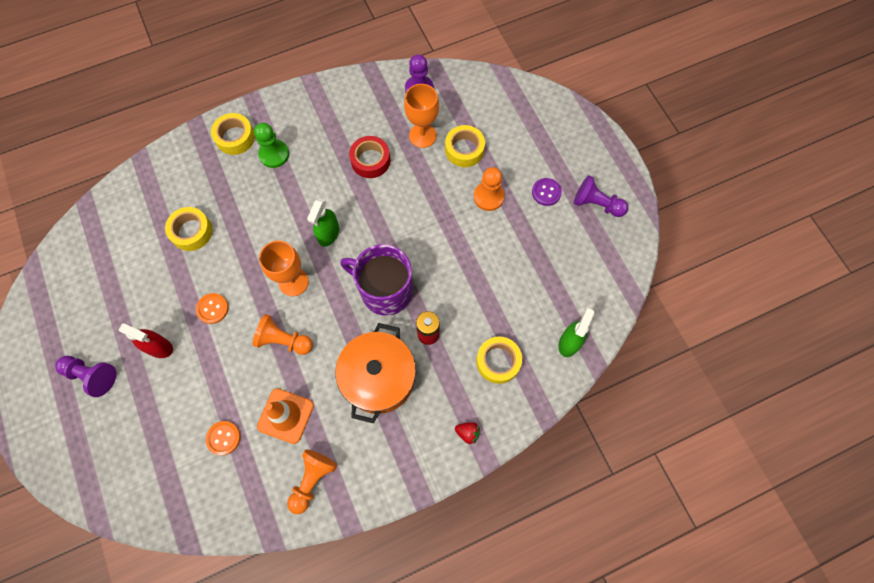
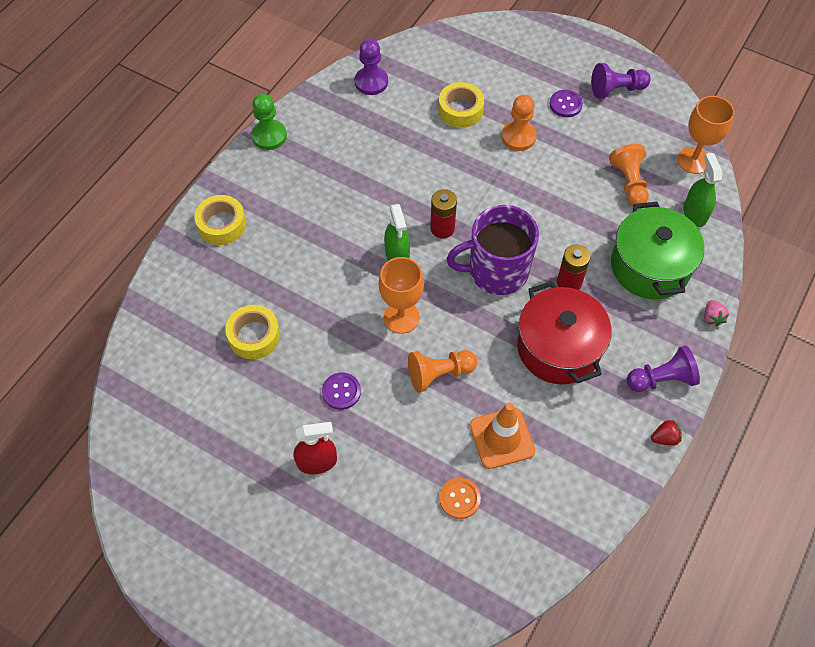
camera: 35 degrees left, 10 degrees down
(92, 375) = (268, 535): purple pawn -> purple pawn (661, 379)
(212, 309) = (341, 391): orange button -> purple button
(274, 154) = (277, 217): green pawn -> green pawn (269, 136)
(312, 480) = (578, 476): orange pawn -> orange pawn (629, 183)
(370, 160) = (380, 168): red tape -> none
(375, 234) = (442, 228): none -> red battery
(379, 378) = (558, 348): orange pot -> red pot
(422, 135) = (410, 119): orange goblet -> orange goblet (693, 160)
(467, 433) = (677, 341): red strawberry -> red strawberry (665, 438)
(498, 361) = (650, 266): yellow tape -> green pot
(509, 433) = (712, 317): none -> pink strawberry

